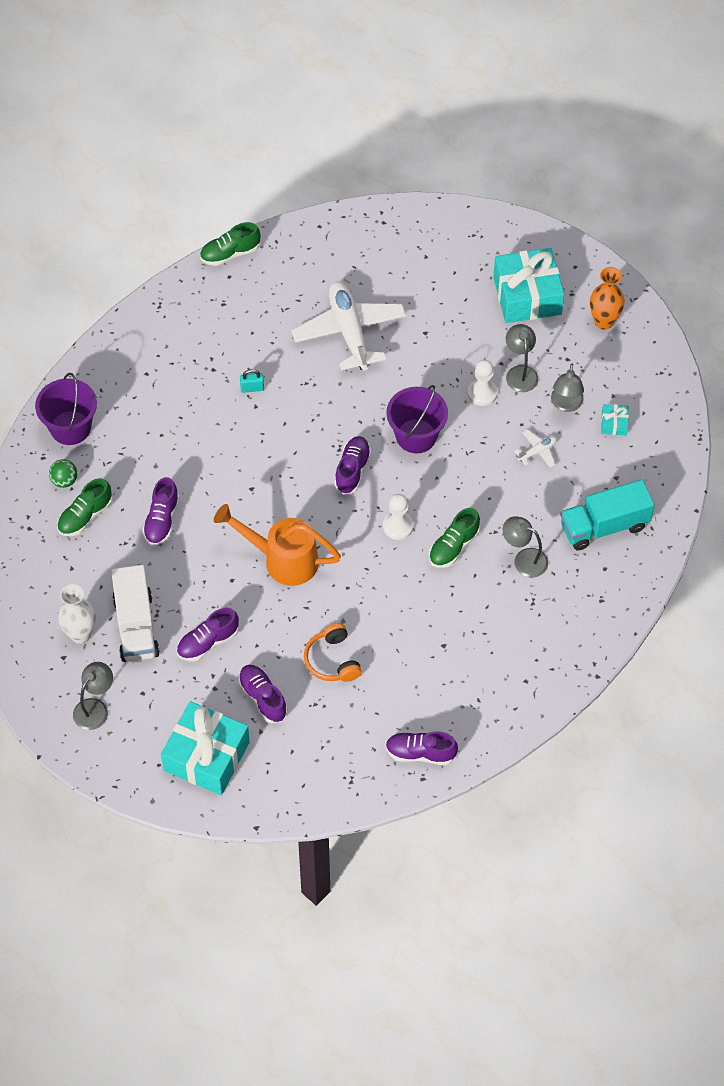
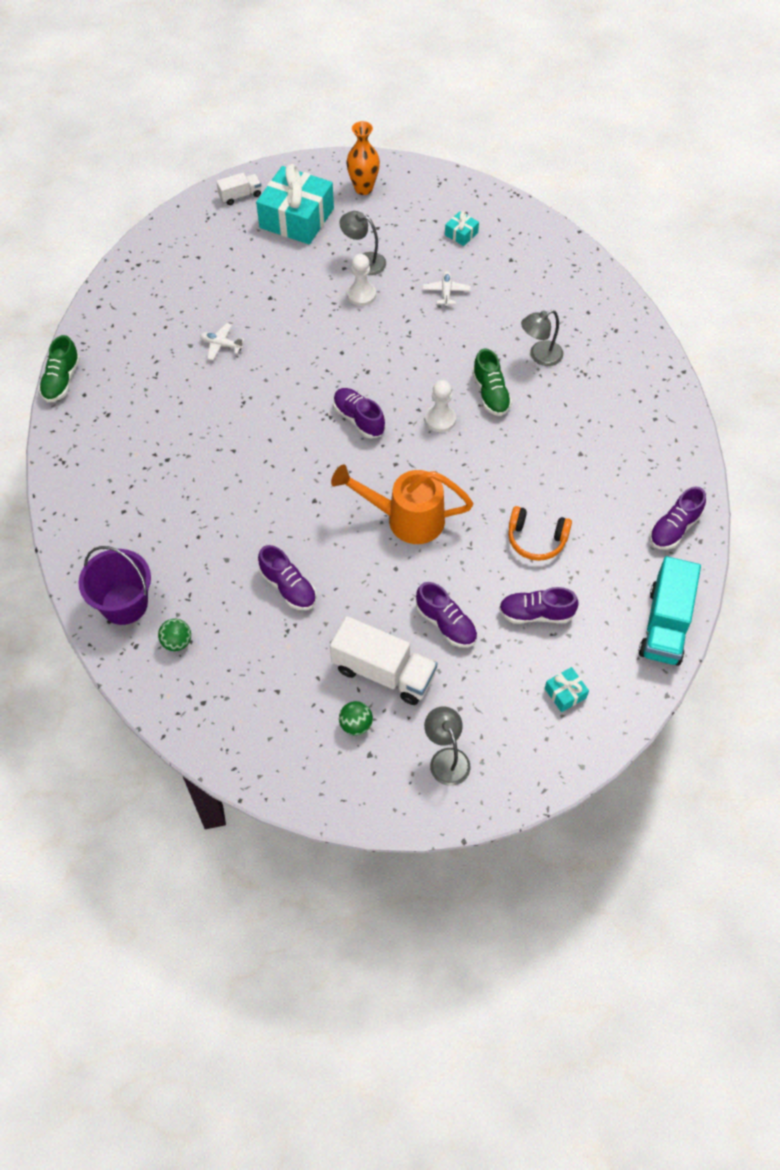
camera: 55 degrees left, 0 degrees up
(80, 634) = (356, 725): white vase -> green ball
(85, 516) = (231, 647): green shoe -> none
(206, 756) = (565, 693): turquoise gift -> turquoise gift, size x0.43
(208, 642) = (446, 624): purple shoe -> purple shoe turned 45 degrees counterclockwise
(252, 388) = (213, 442): turquoise padlock -> none
(282, 559) = (405, 519): orange watering can -> orange watering can turned 45 degrees clockwise
(349, 332) = (221, 345): white plane -> white plane, size x0.41
(416, 436) = (363, 358): purple bucket -> none
(517, 241) = (240, 196): none -> white truck
(566, 404) = (418, 251): grey lamp -> none
(604, 526) = (549, 291): turquoise truck -> turquoise truck (665, 625)

